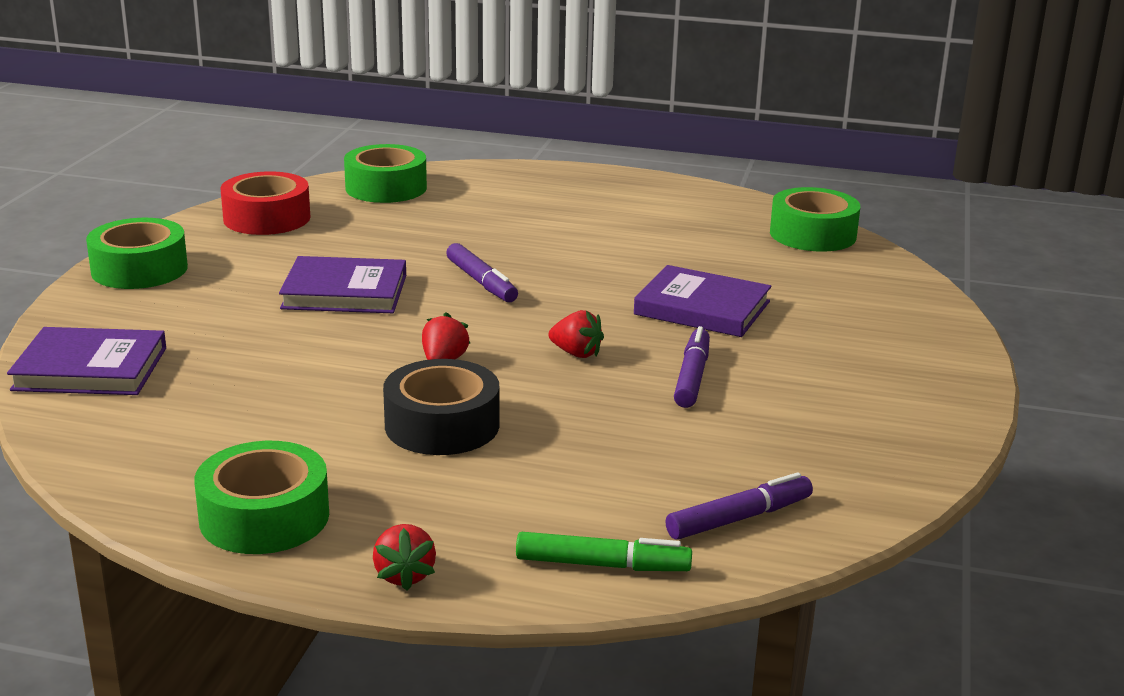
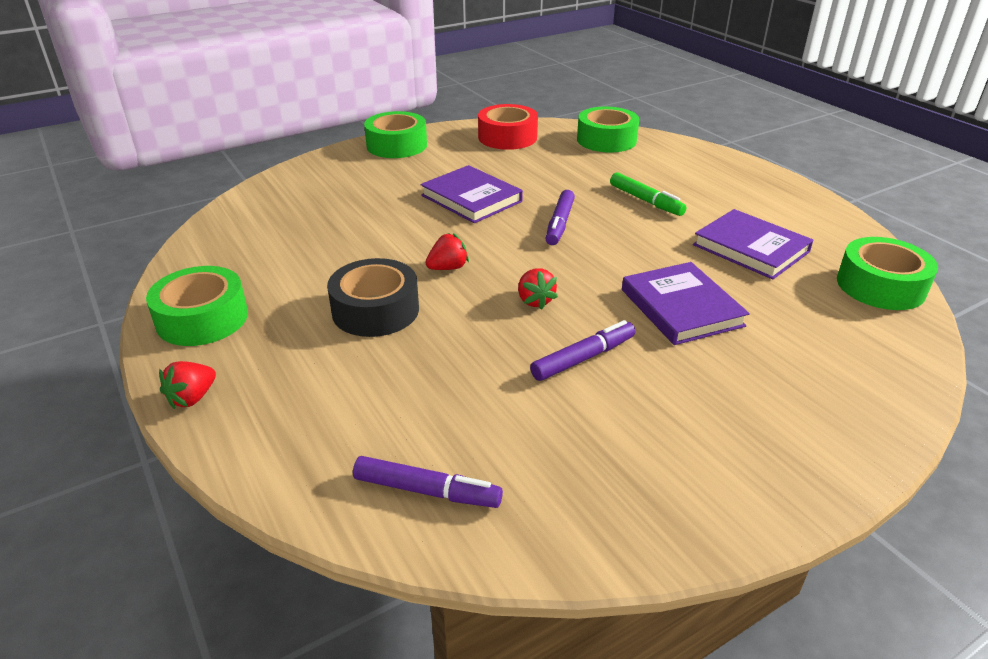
camera: 45 degrees right, 10 degrees up
(90, 369) = (283, 193): purple book -> purple book (750, 248)
(602, 565) = (290, 465): green marker -> green marker (646, 201)

